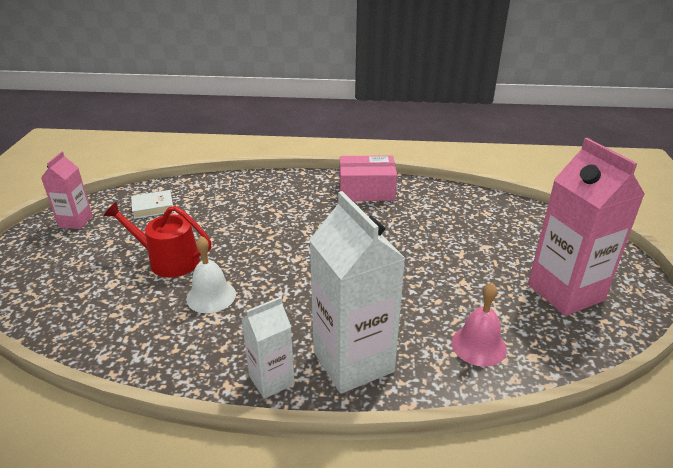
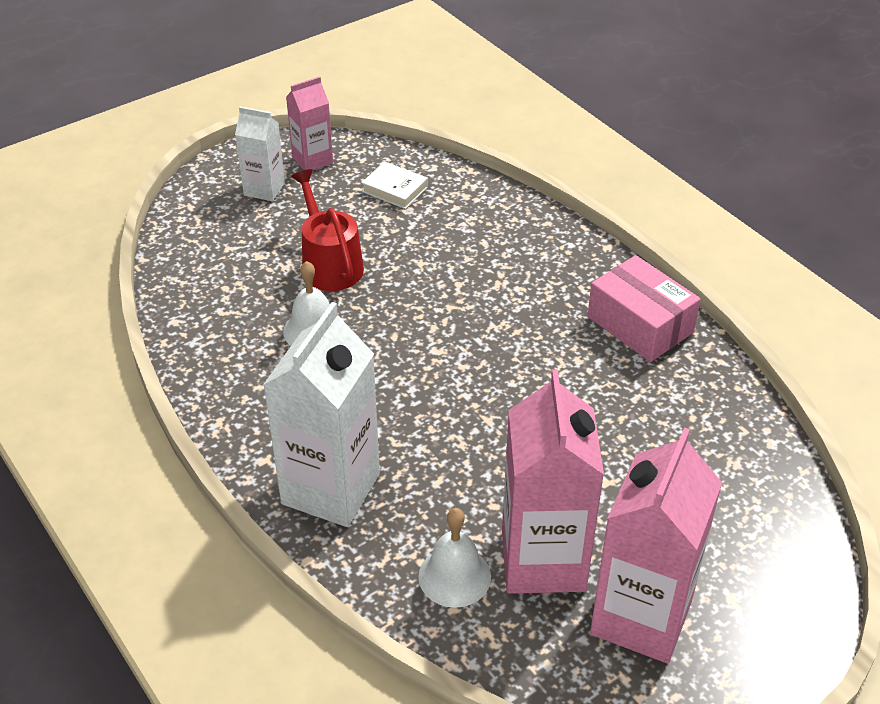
camera: 50 degrees right, 10 degrees up
(271, 380) = (252, 446): white carton -> white carton (264, 189)
(478, 345) = (454, 576): pink bell -> white bell
(496, 304) = (543, 560): none -> pink carton

